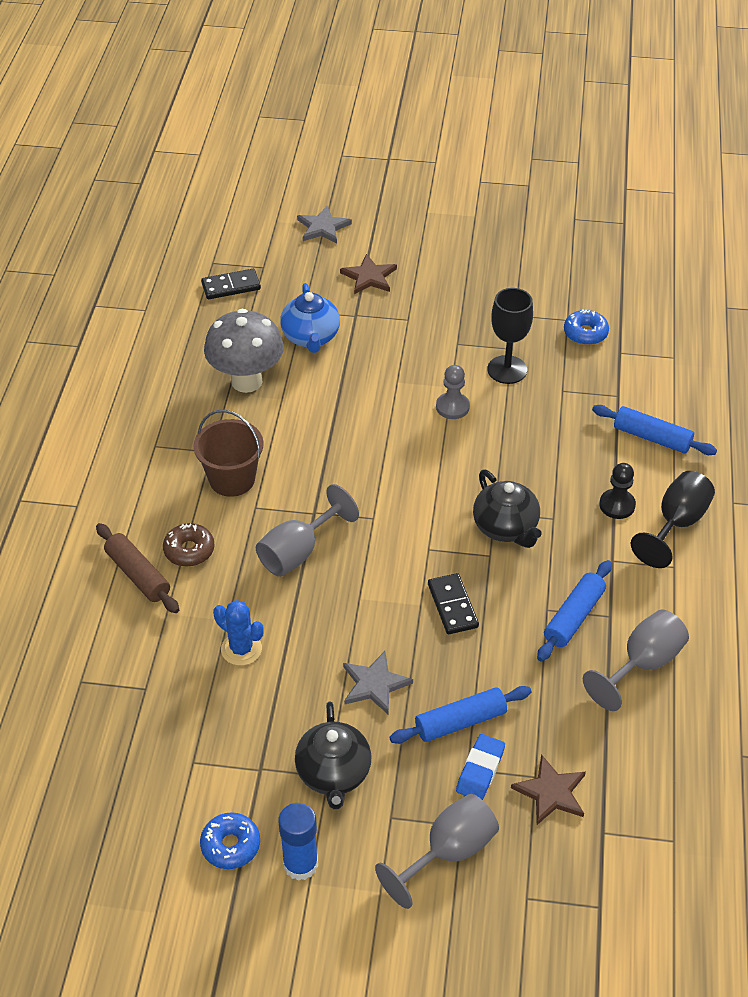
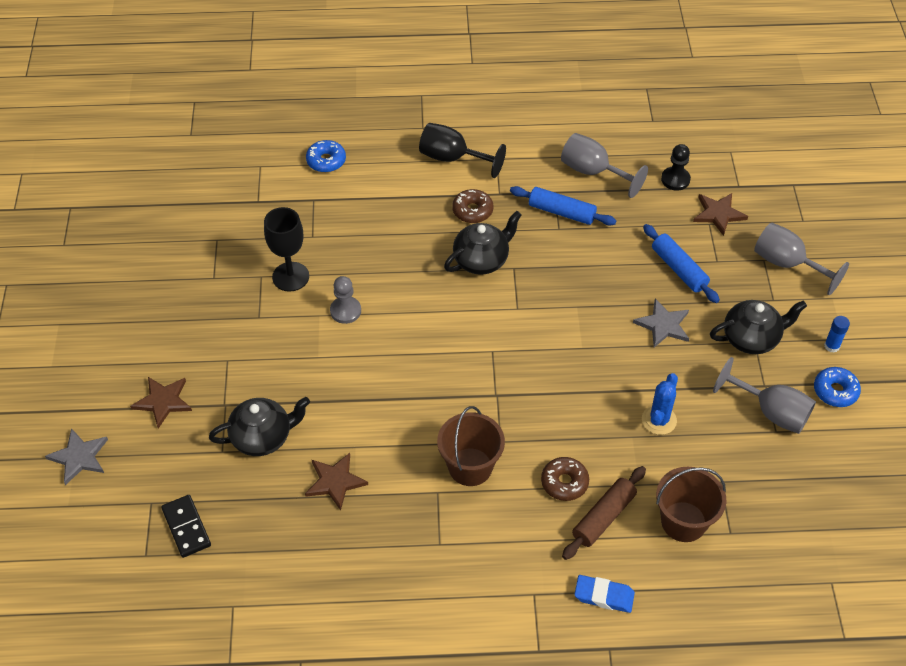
camera: 100 degrees left, 5 degrees up
(108, 642) = (683, 522): none -> brown bucket
(246, 381) = (335, 481): grey mushroom -> brown star
(298, 552) = (544, 398): grey goblet -> grey goblet (771, 412)
(300, 864) = (831, 346): blue glue stick -> blue glue stick, size x0.60
(311, 337) = (263, 437): blue teapot -> black teapot
(453, 606) = (572, 285): black domino -> none
(480, 770) = (715, 254): blue eraser -> blue eraser (604, 596)
(585, 333) = (234, 225): blue donut -> blue donut (326, 161)
(585, 530) = (472, 211): none -> brown donut
(617, 505) = (441, 193): black pawn -> black pawn (675, 179)
(652, 437) = (360, 176): blue rolling pin -> none

